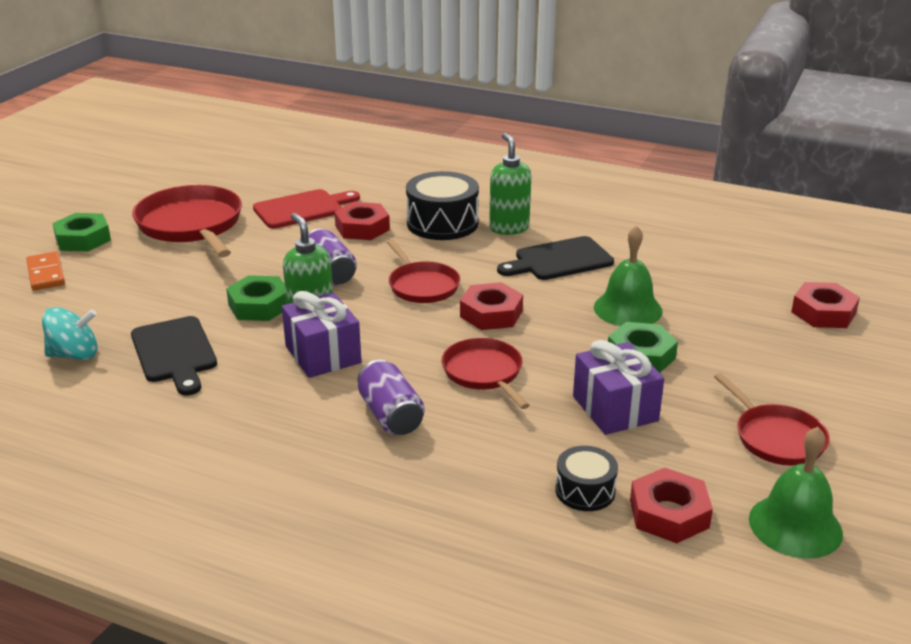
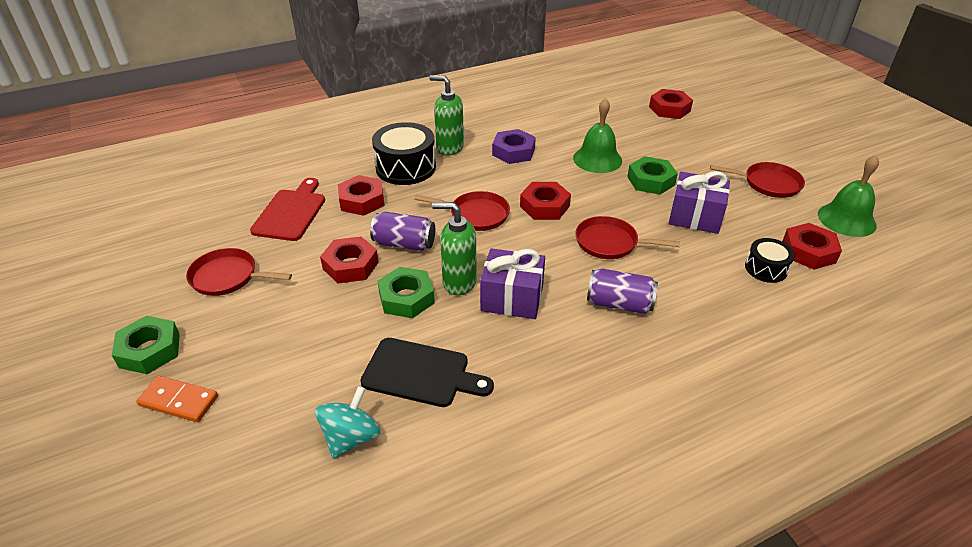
camera: 50 degrees left, 10 degrees up
(191, 225) = (227, 277): red pan -> red pan, size x0.60
(269, 263) = (350, 265): none -> red nut
(559, 260) = (513, 152): black cutting board -> purple nut

